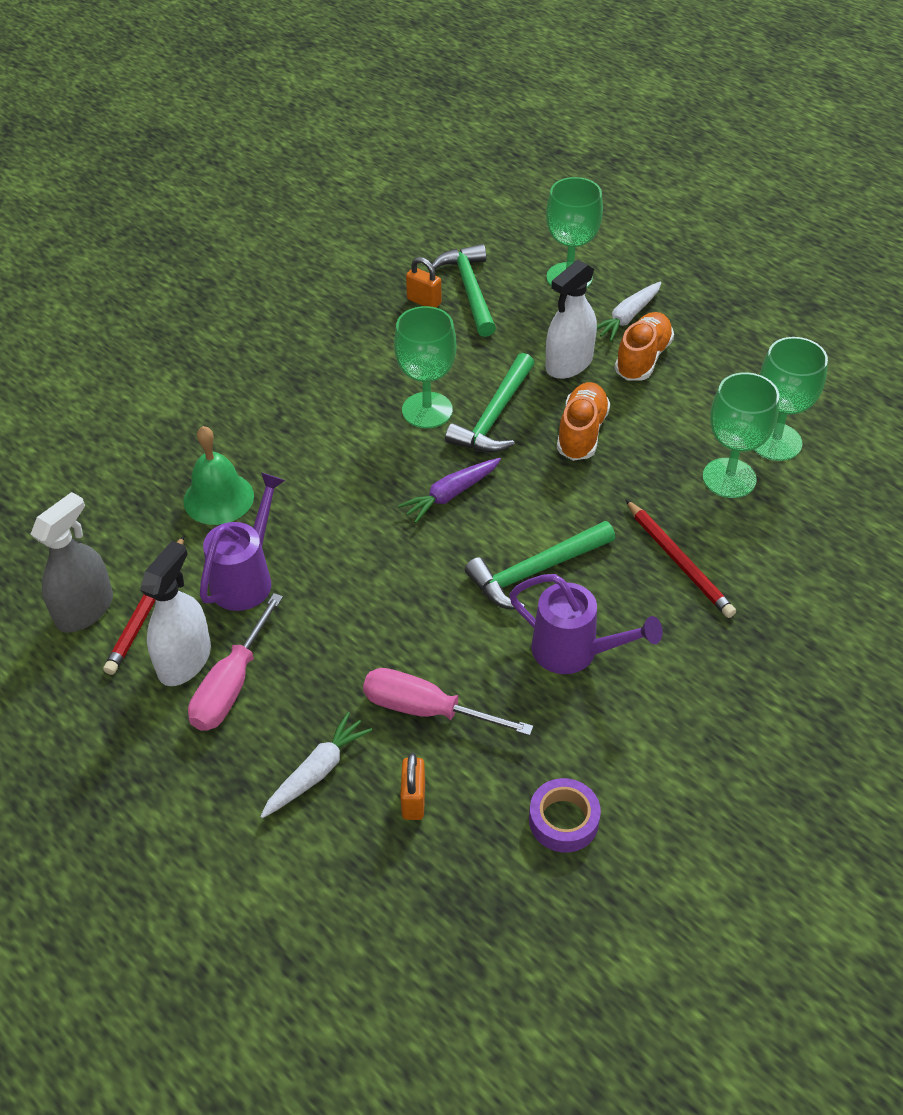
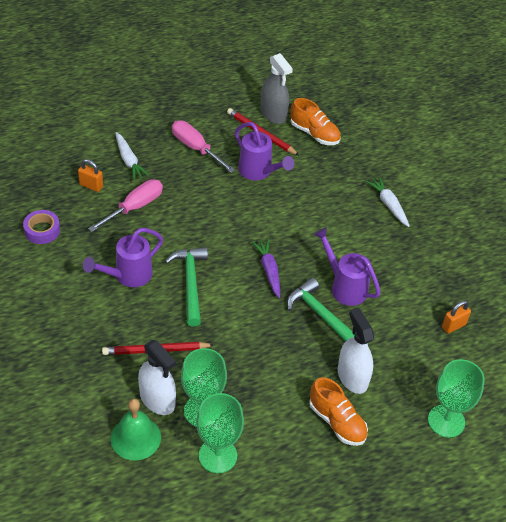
camera: 110 degrees right, 0 degrees up
(184, 660) = (220, 137): white spray bottle -> white spray bottle (157, 399)
(218, 498) = (321, 177): green bell -> green bell (135, 438)
(427, 410) = (345, 287): green goblet -> purple watering can
(470, 290) = (456, 356): green hammer -> none
(581, 433) = (284, 353): orange shoe -> orange shoe (314, 134)
(628, 317) = (385, 435): white carrot -> white carrot (388, 205)

